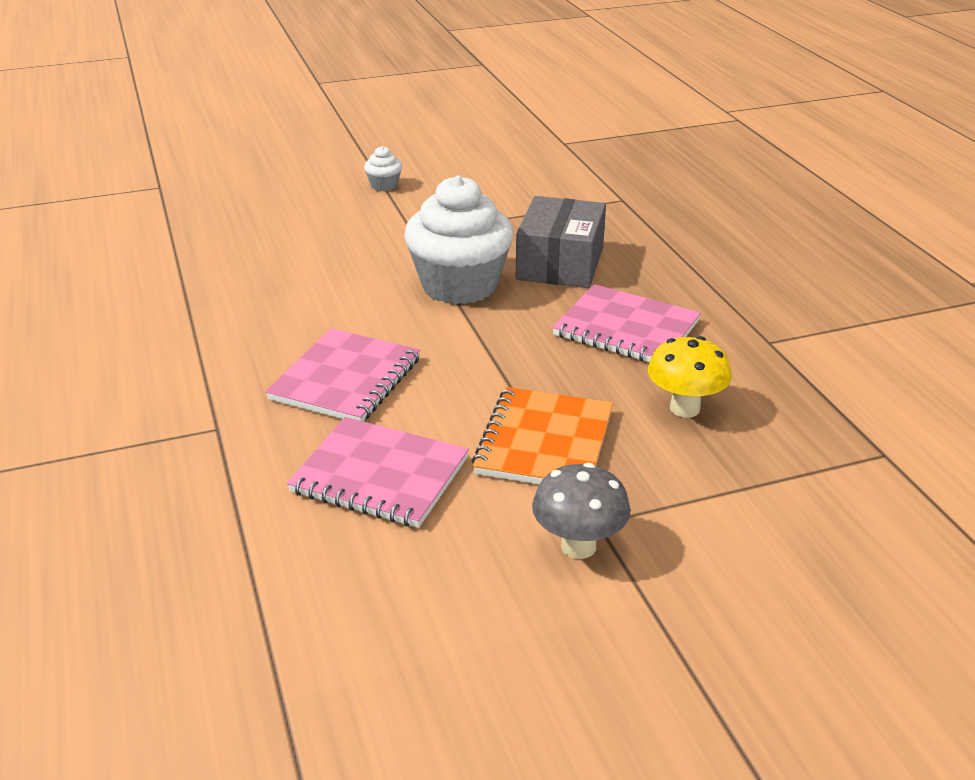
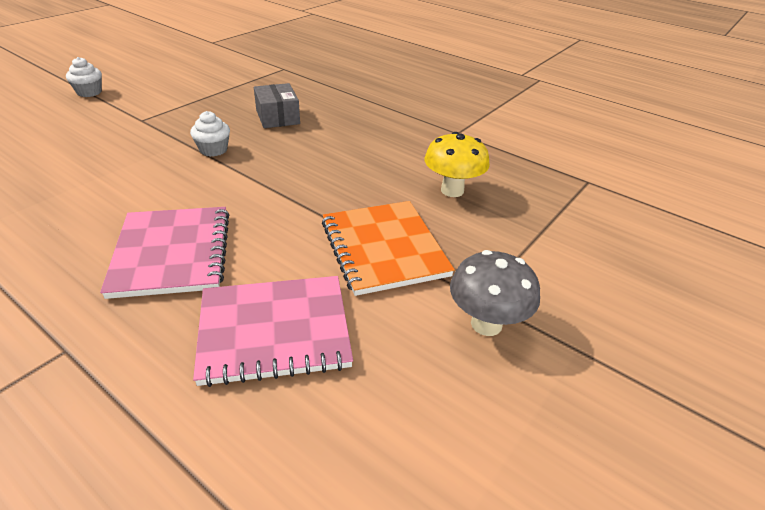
camera: 35 degrees left, 5 degrees up
(459, 285) = (213, 150): white cupcake -> white cupcake, size x0.42
(560, 264) = (277, 117): grey box -> grey box, size x0.63
(626, 328) = (363, 148): pink notebook -> none

